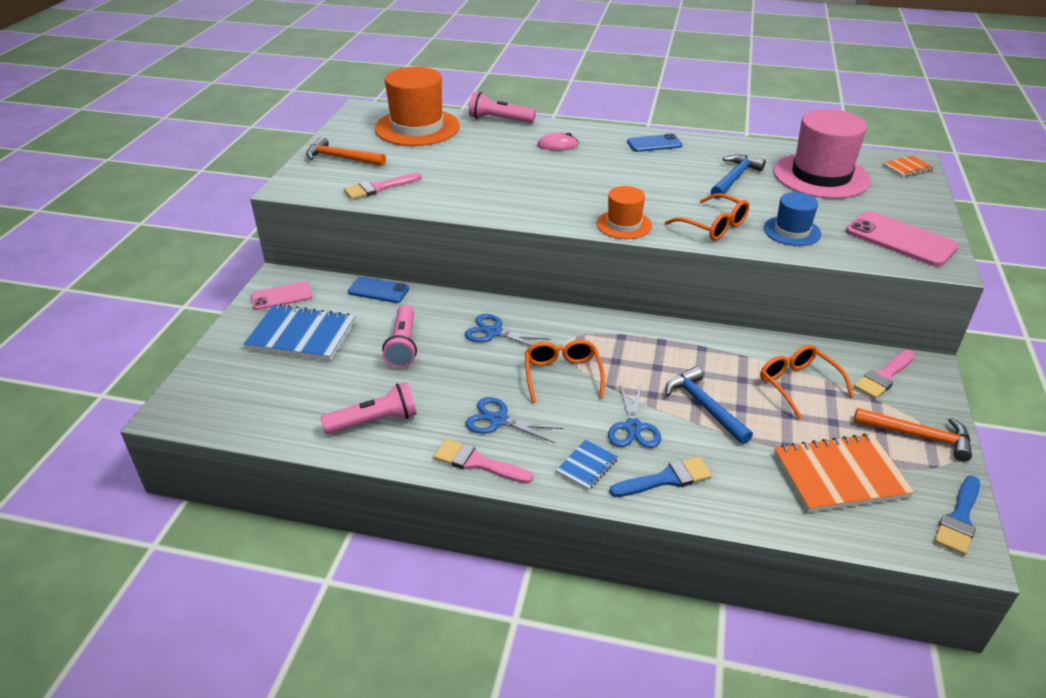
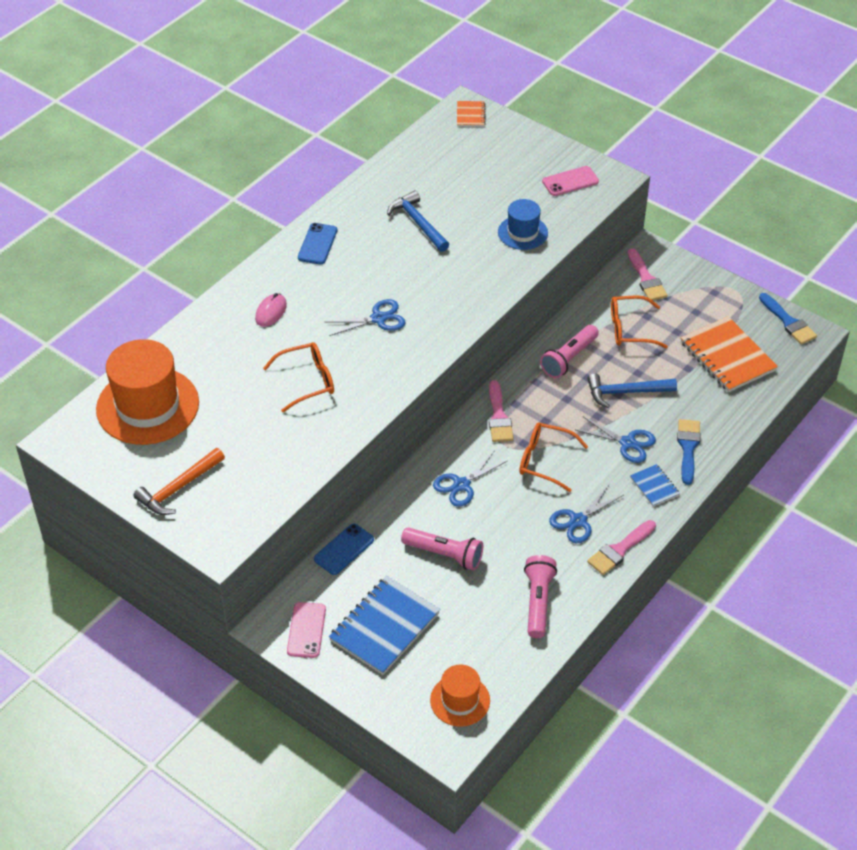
camera: 65 degrees left, 10 degrees up
(378, 188) = (268, 474): pink brush -> pink brush (499, 417)
(499, 120) = (179, 334): pink flashlight -> pink flashlight (569, 358)
(597, 189) = (378, 318): none -> blue scissors
(624, 224) = (450, 326): orange hat -> orange hat (460, 700)
(713, 226) = (487, 273): orange glasses -> orange glasses (307, 381)
(821, 176) = (449, 170): pink hat -> none
(840, 475) = (727, 356): orange notebook -> orange notebook turned 45 degrees counterclockwise
(900, 239) = (570, 181): pink phone -> pink phone, size x0.63
(918, 436) = (712, 297): orange hammer -> none

